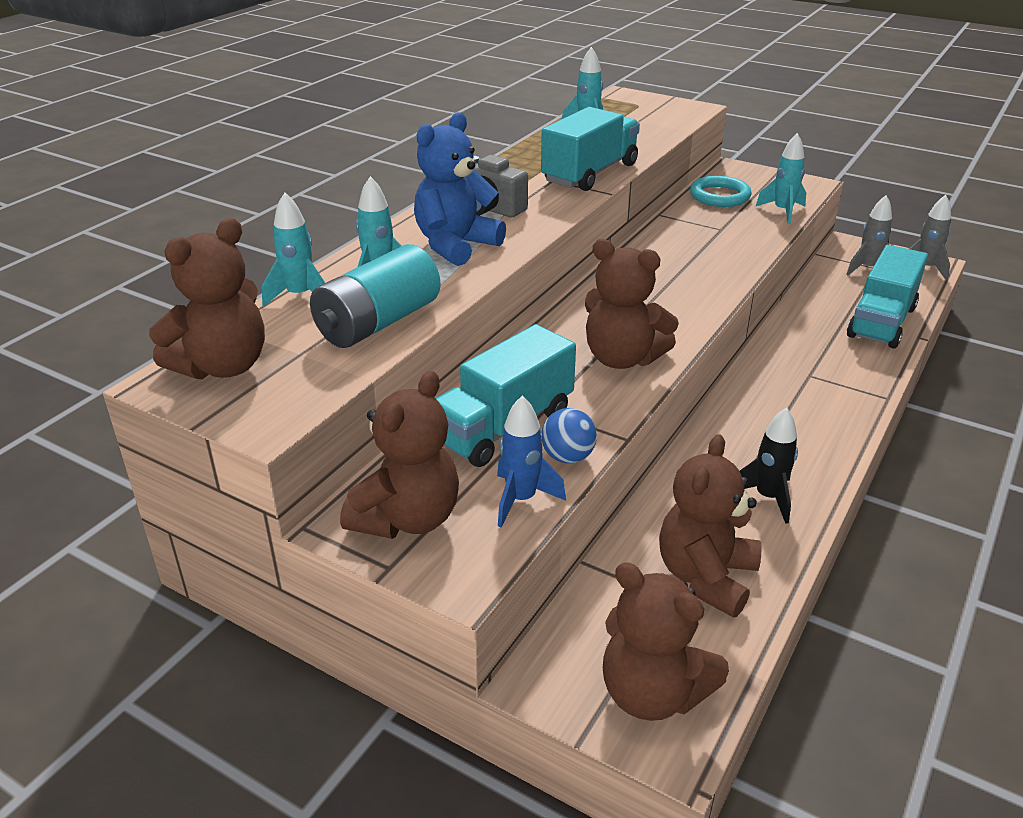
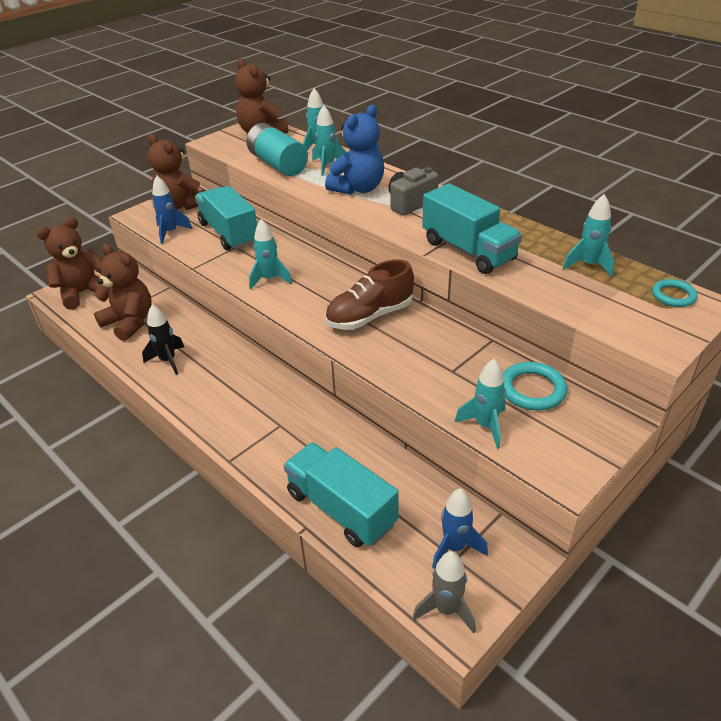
camera: 105 degrees right, 5 degrees up
(455, 245) = (358, 188): blue teddy bear -> blue teddy bear turned 75 degrees clockwise
(568, 457) = (191, 248): blue ball -> none
(619, 102) = (673, 296): none -> turquoise ring
(622, 358) = (269, 279): brown teddy bear -> turquoise rocket
(661, 277) = (369, 316): none -> brown shoe
(867, 269) = (454, 547): grey rocket -> blue rocket

